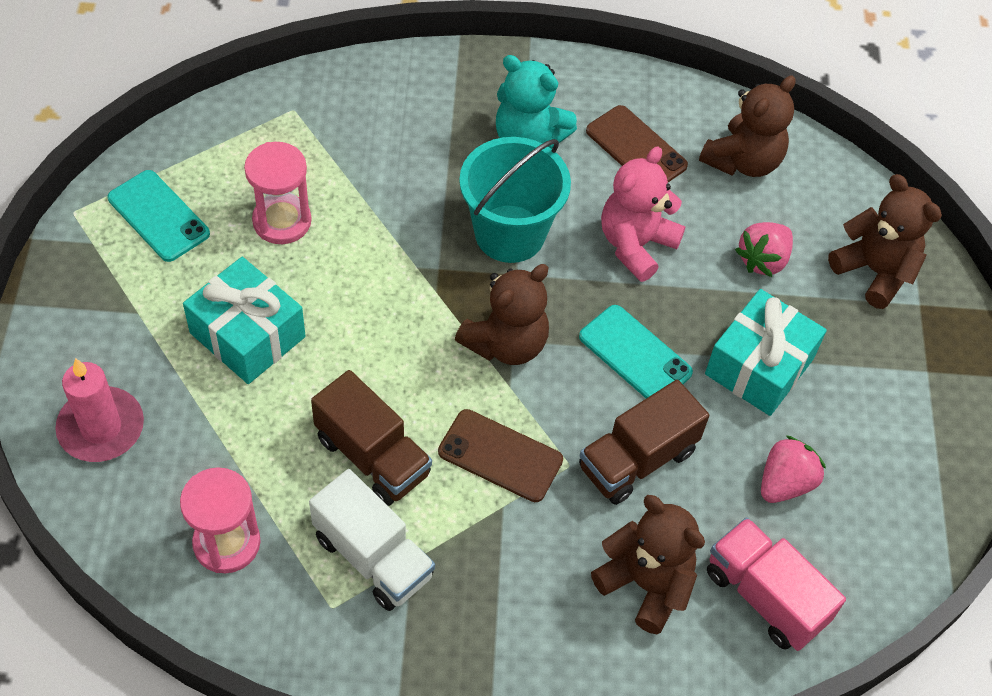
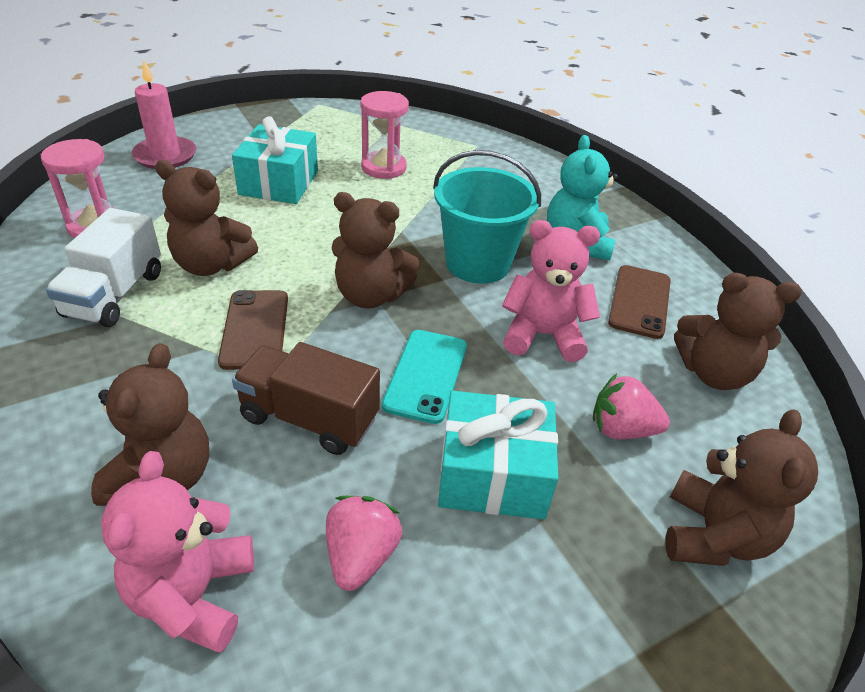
camera: 60 degrees right, 15 degrees down
(158, 216) = (343, 128): turquoise phone -> none
(373, 456) = (211, 265): brown truck -> brown teddy bear
(765, 596) = (193, 595): pink truck -> pink teddy bear
(785, 483) = (361, 556): pink strawberry -> pink strawberry turned 90 degrees counterclockwise

